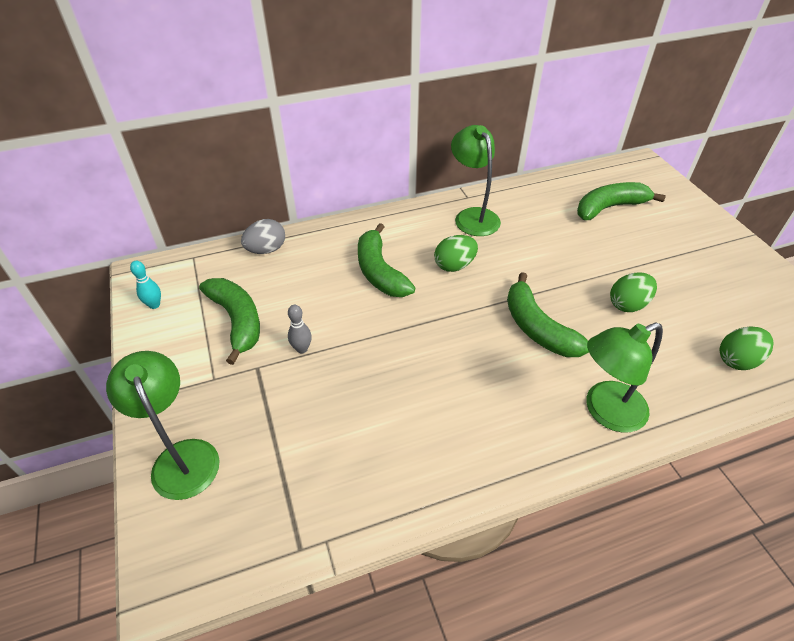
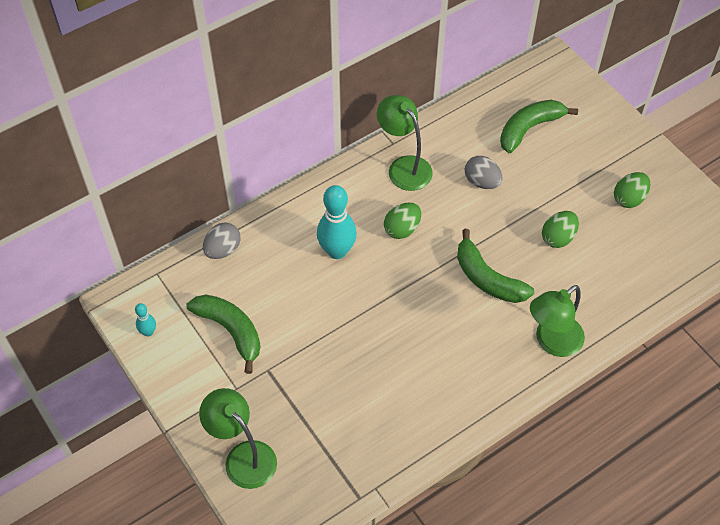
camera: 15 degrees left, 10 degrees up
(302, 349) = (298, 344): grey bowling pin -> none
(379, 272) = (337, 251): green banana -> turquoise bowling pin
(550, 241) = (482, 182): none -> grey egg
(737, 360) = (648, 272): green egg -> green egg (629, 199)

